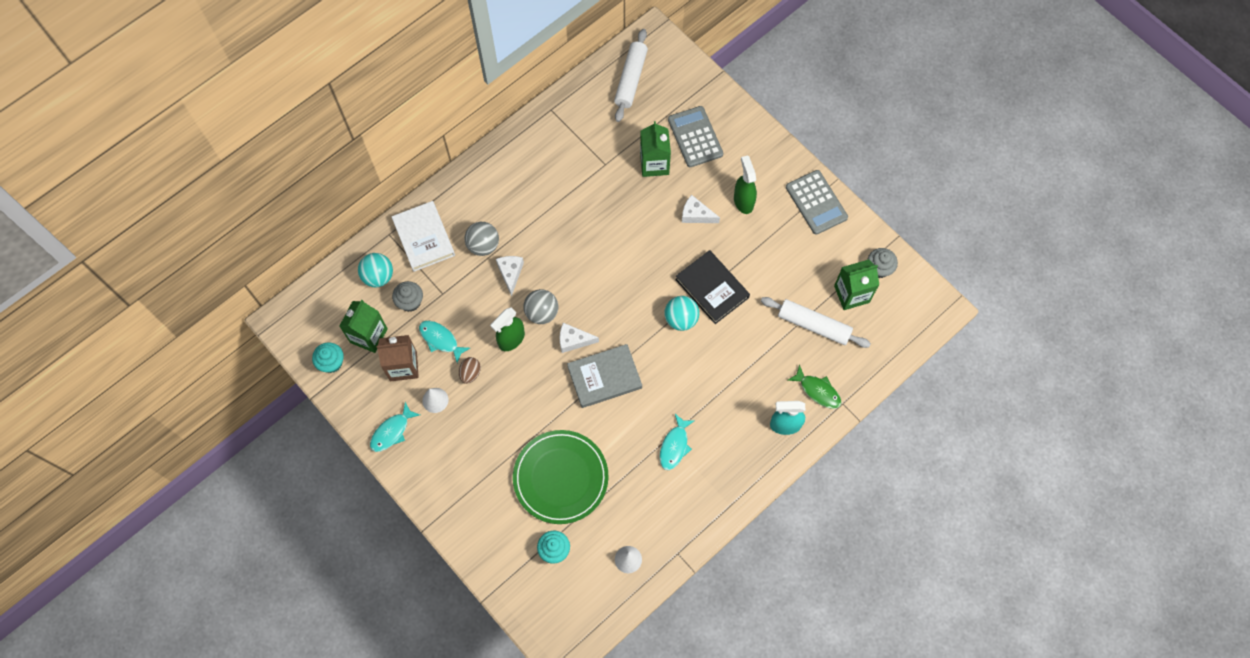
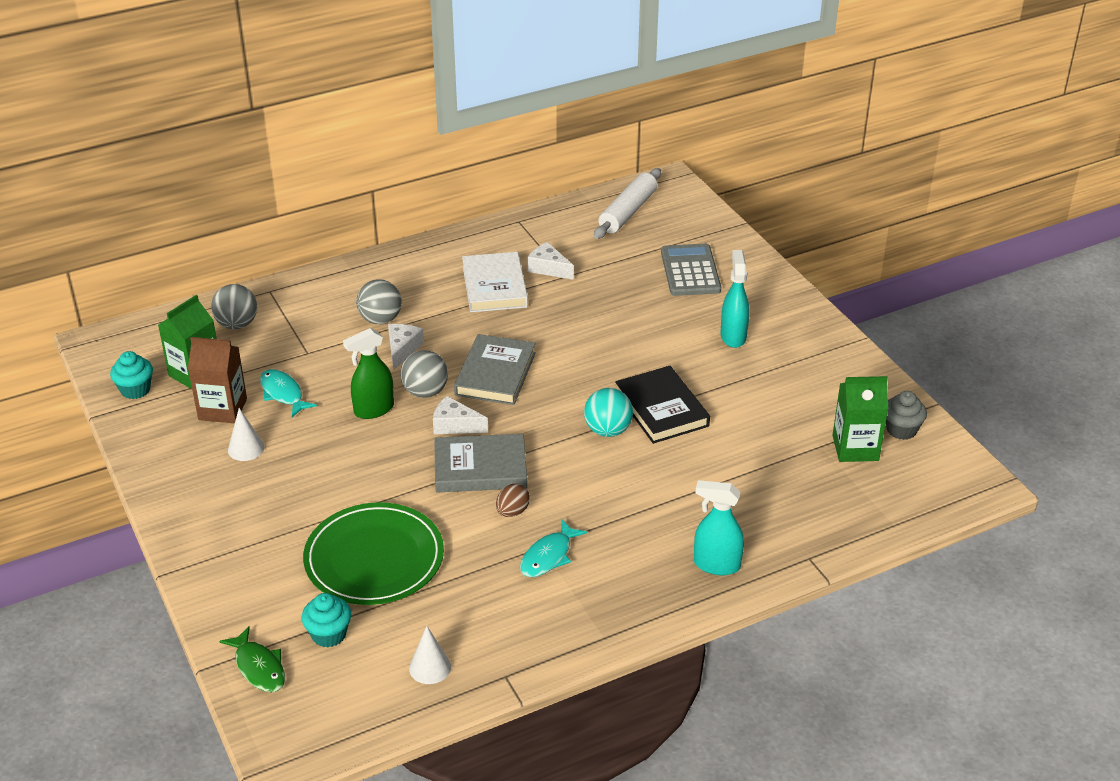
camera: 15 degrees right, 30 degrees down
(378, 276) = (237, 324): turquoise ball -> grey ball
(392, 431) = (174, 468): turquoise fish -> none
(410, 302) = (263, 353): grey cupcake -> none
(424, 238) = (310, 301): white book -> white book (494, 286)
(470, 373) = (305, 431): brown egg -> brown egg (512, 512)
(585, 282) = (495, 374): none -> grey book
(654, 164) = (629, 285): green carton -> none
(696, 215) = (665, 338): white cheese -> white cheese (548, 268)
(743, 201) = (733, 336): green spray bottle -> turquoise spray bottle
(813, 325) = (791, 469): white rolling pin -> none
(816, 202) = (831, 353): grey calculator -> none
(817, 390) = (776, 537): green fish -> green fish (259, 667)

